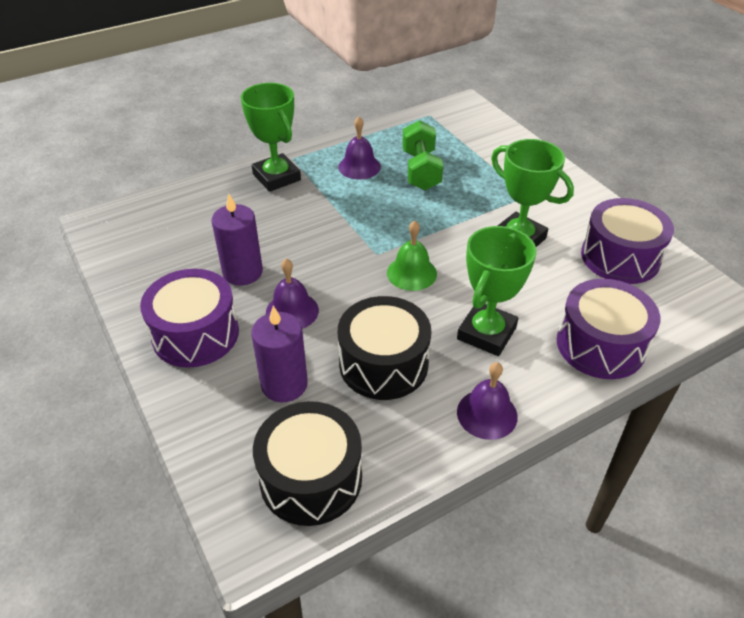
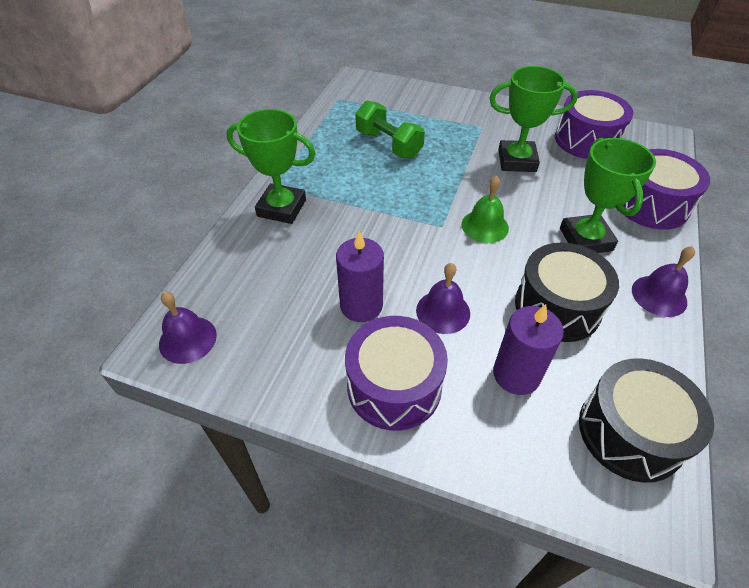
camera: 40 degrees left, 5 degrees up
(359, 167) = (339, 164): purple bell -> purple bell (187, 339)

